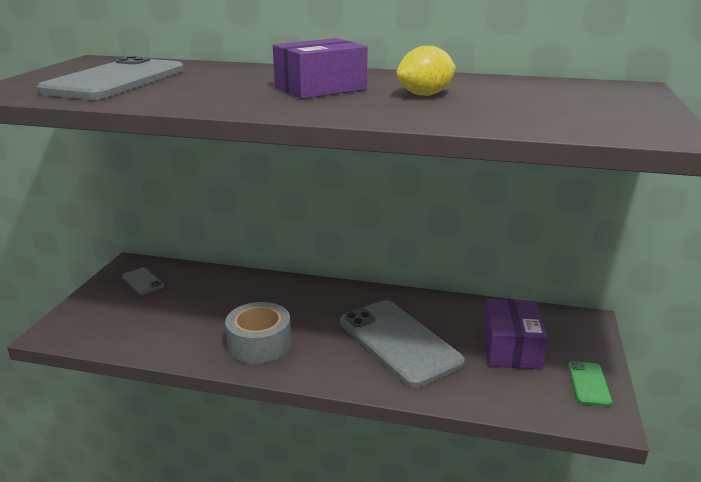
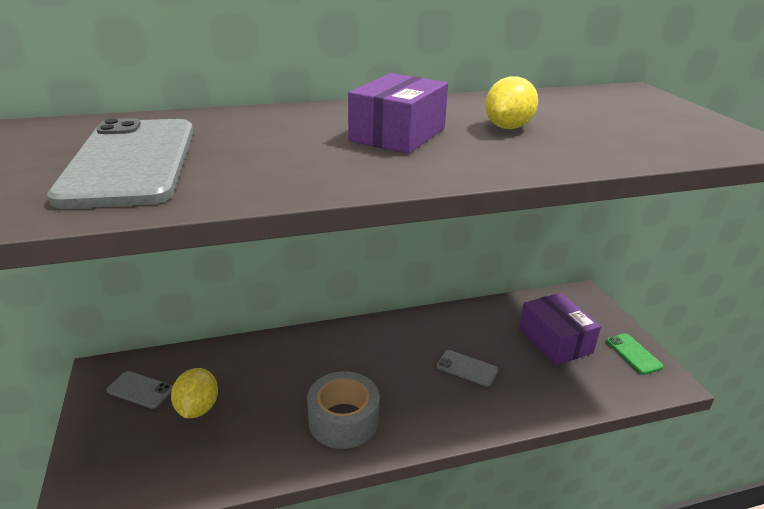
camera: 30 degrees left, 5 degrees up
(167, 303) = (197, 408): none -> yellow lemon
(399, 342) = (467, 368): grey phone -> grey phone, size x0.44

